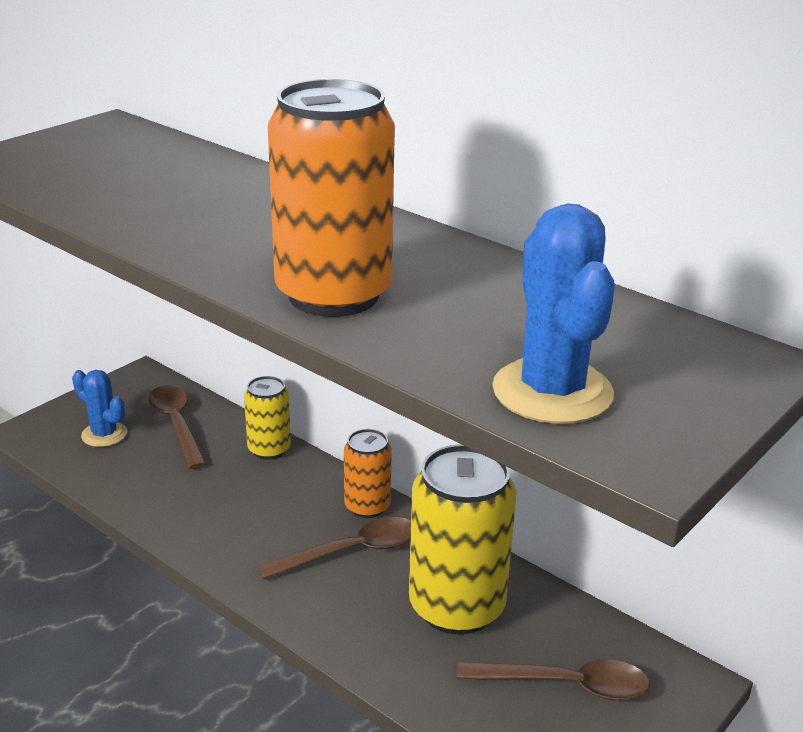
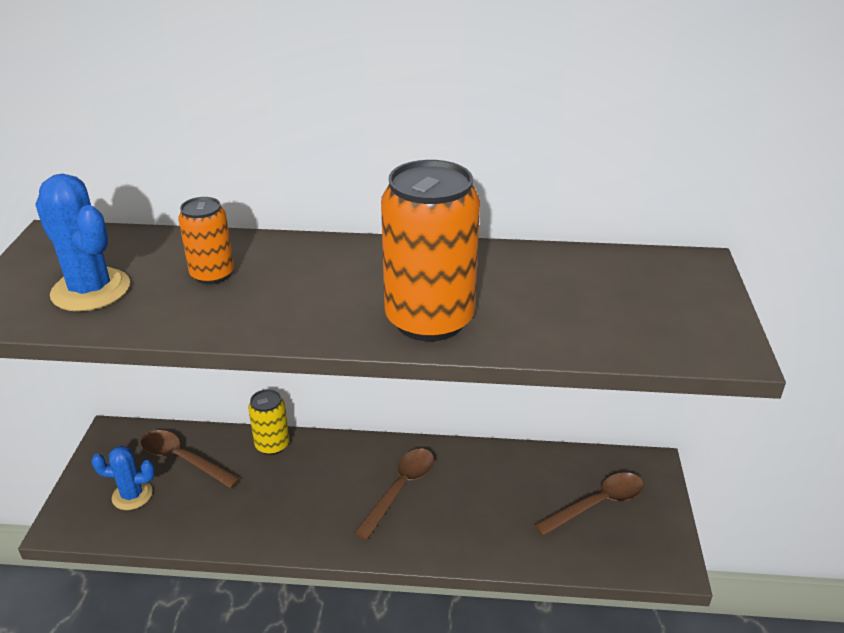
camera: 35 degrees left, 5 degrees up
(367, 506) = (379, 452): orange can -> orange can (212, 274)
(456, 607) = (497, 490): yellow can -> none
(552, 392) = (635, 332): blue cactus -> blue cactus (91, 290)

